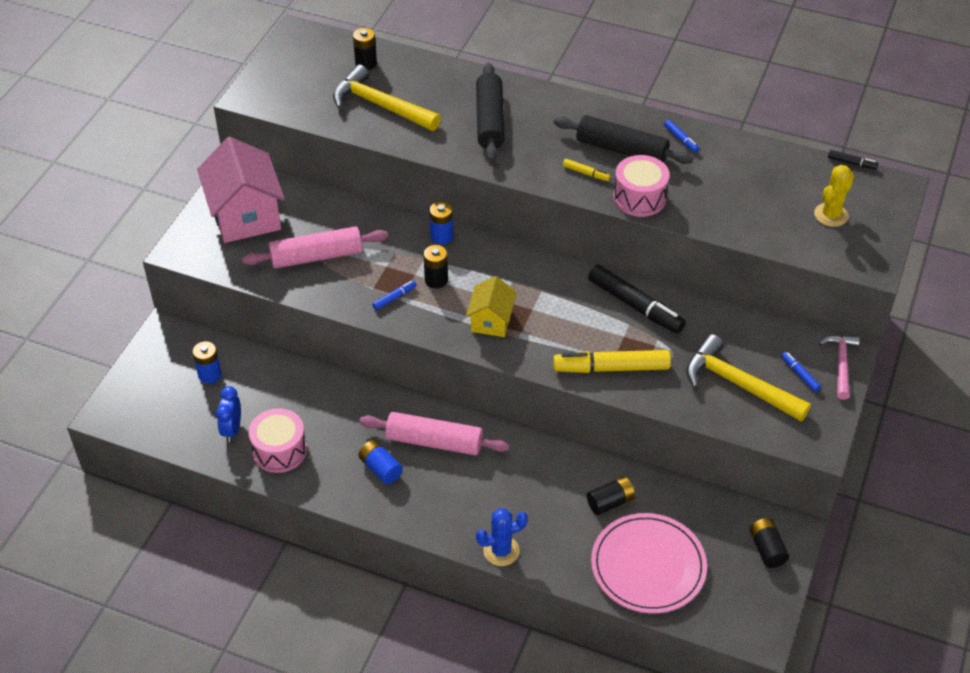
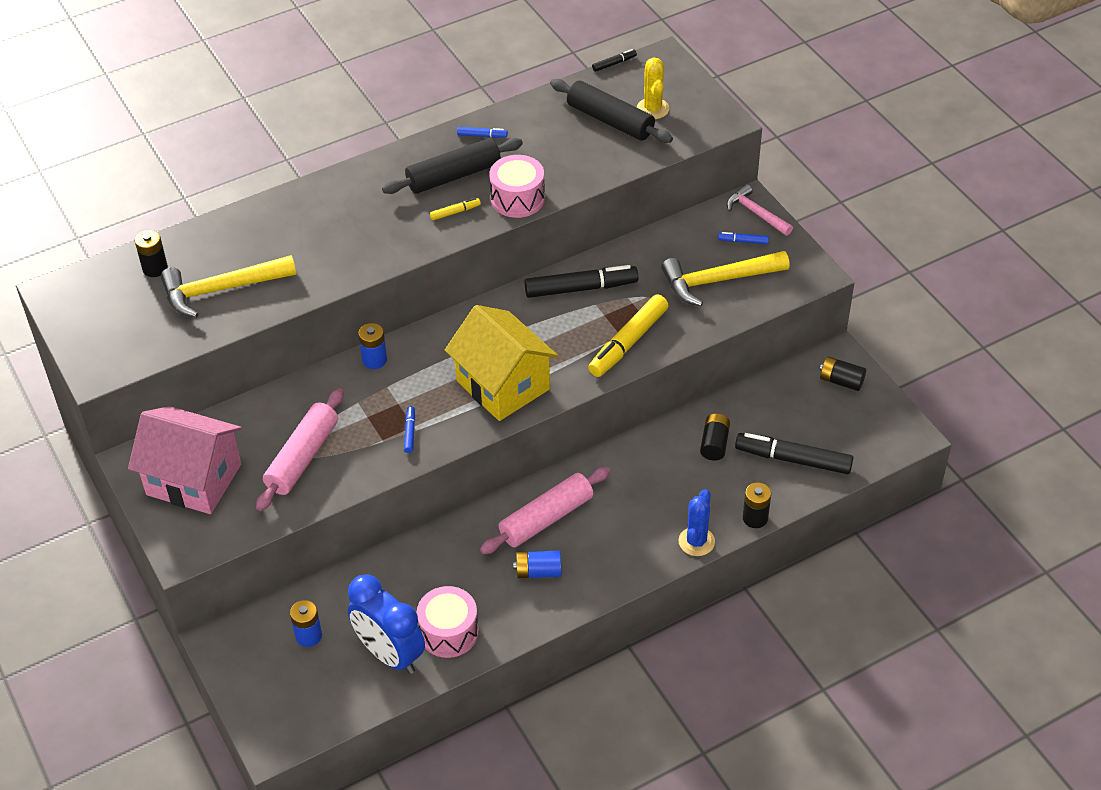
camera: 50 degrees left, 0 degrees up
(232, 429) = (390, 654): blue clock -> blue clock, size x1.83
(436, 280) = (420, 393): black battery -> black battery (755, 518)
(490, 120) = (325, 232): black rolling pin -> black rolling pin (610, 120)
(491, 321) = (503, 385): yellow house -> yellow house, size x1.80
(648, 566) = (793, 459): pink plate -> black marker

